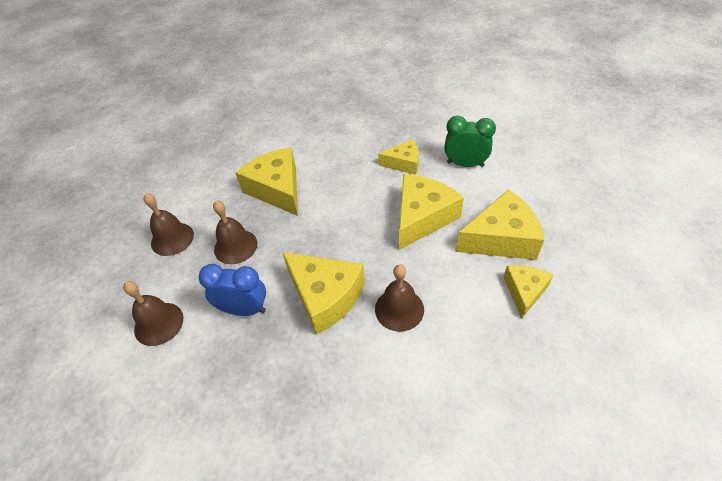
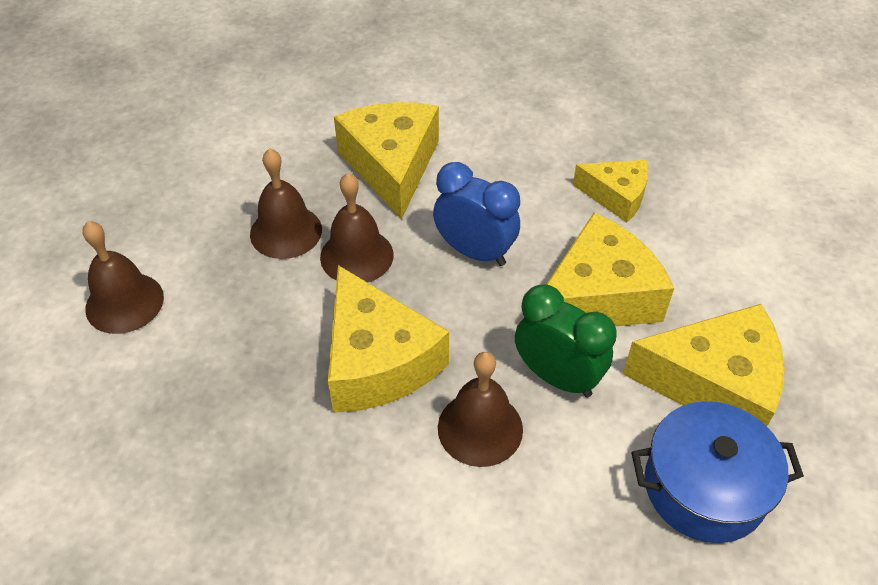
camera: 20 degrees right, 0 degrees up
(172, 239) = (203, 185): brown bell -> brown bell (356, 256)
(244, 309) = (249, 331): blue clock -> blue clock (475, 252)
(465, 164) = (722, 235): green clock -> green clock (557, 377)
(524, 291) = (704, 487): yellow cheese -> blue pot

